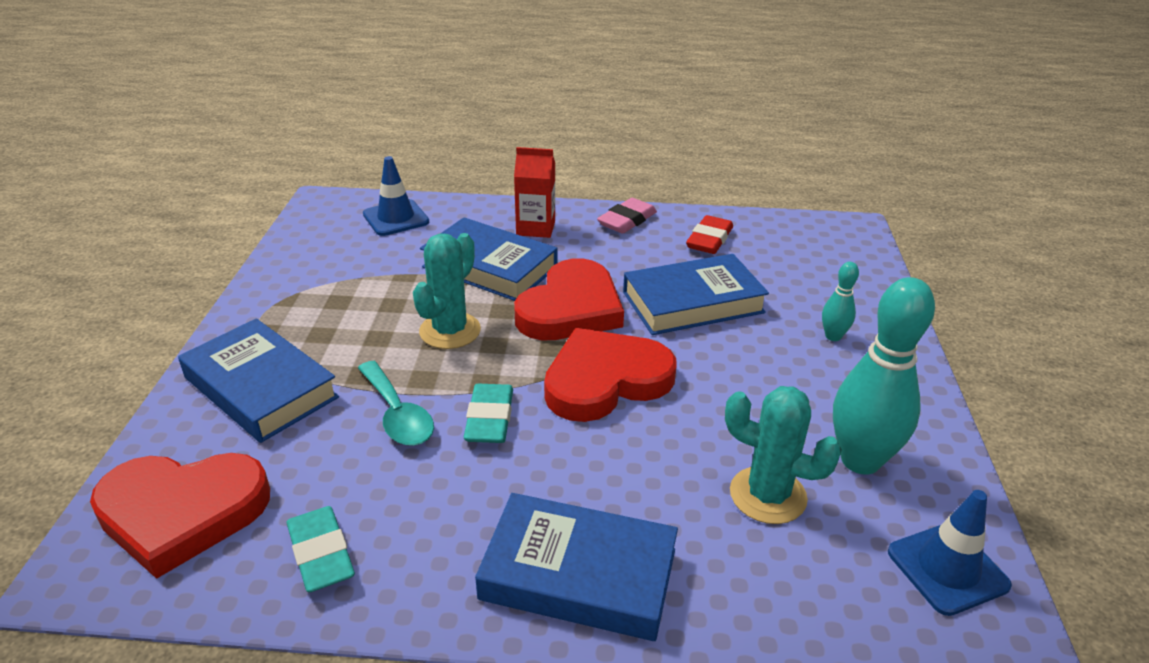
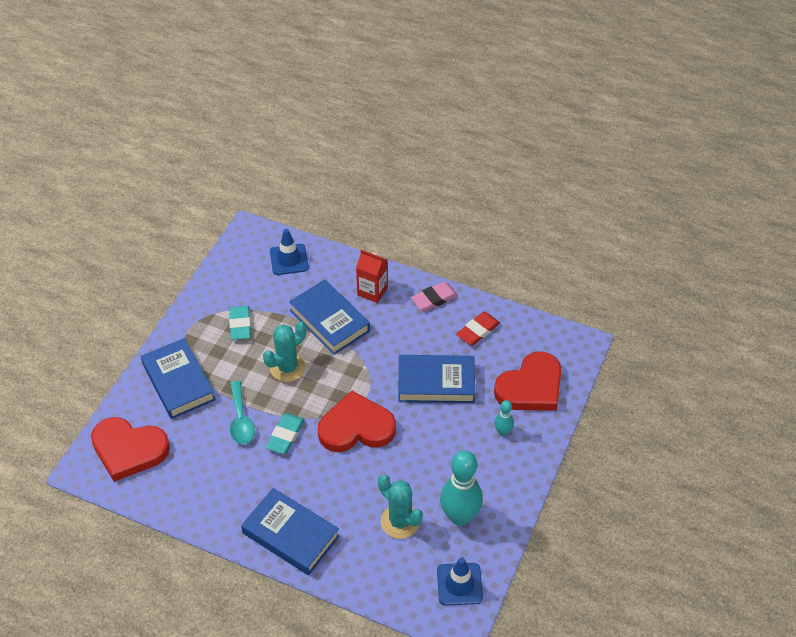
camera: 20 degrees right, 15 degrees up
(321, 554) = (184, 490): turquoise eraser -> turquoise eraser (240, 325)
(571, 308) = (362, 368): red heart -> red heart (531, 387)

